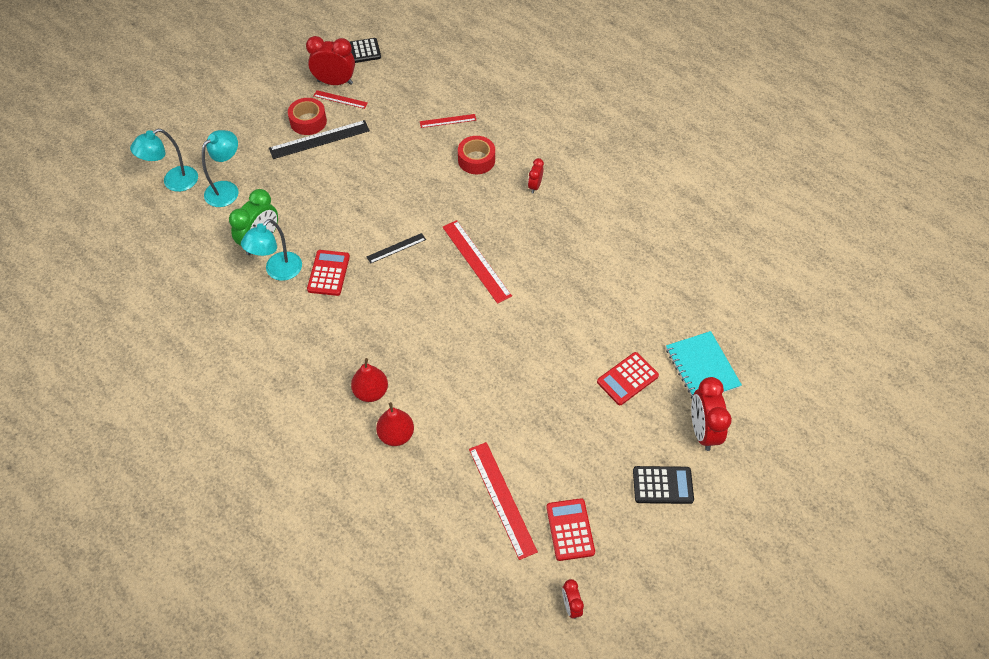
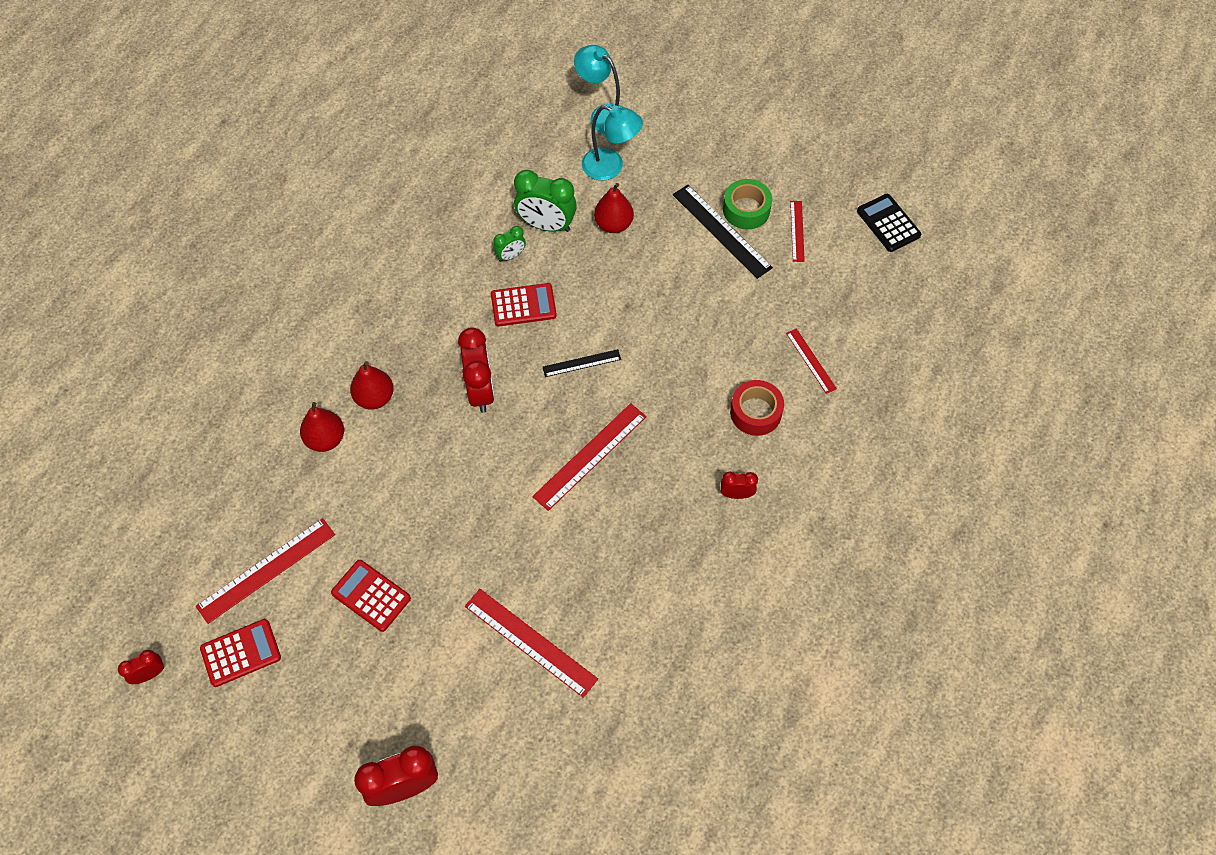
camera: 75 degrees right, 5 degrees up
(278, 271) = (510, 256): turquoise lamp -> green clock
(281, 200) = (613, 224): none -> red pear
(308, 121) = (746, 210): red tape -> green tape
(335, 82) = (824, 216): red clock -> red clock (480, 391)
(396, 248) = (581, 363): black ruler -> black ruler turned 60 degrees counterclockwise
(611, 329) = (530, 642): none -> red ruler
(627, 379) = (459, 677): red calculator -> red calculator (371, 596)
(662, 485) = (317, 749): black calculator -> none
(702, 368) = (500, 770): turquoise notebook -> none

